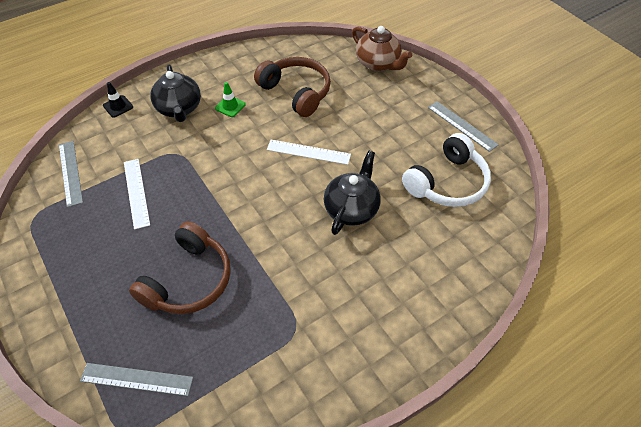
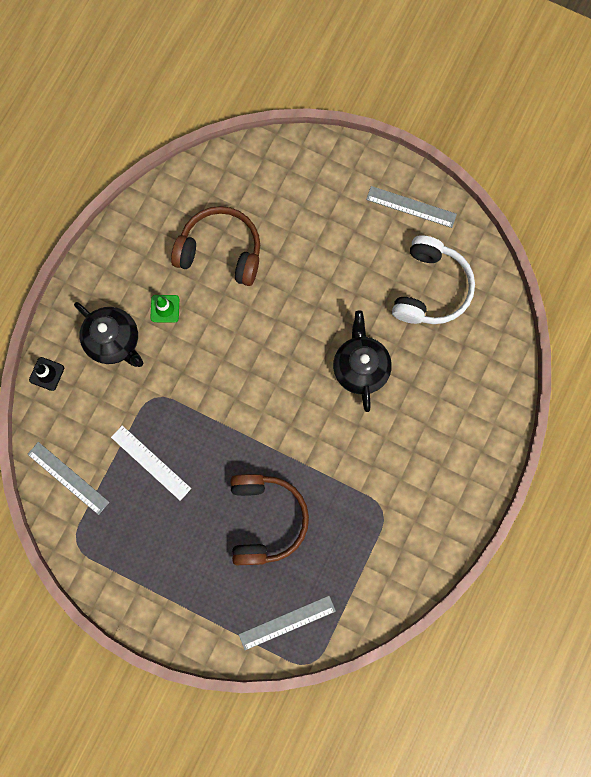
camera: 30 degrees left, 25 degrees up
(308, 152) = (282, 324): white ruler -> none
(378, 63) = (282, 161): brown teapot -> none

